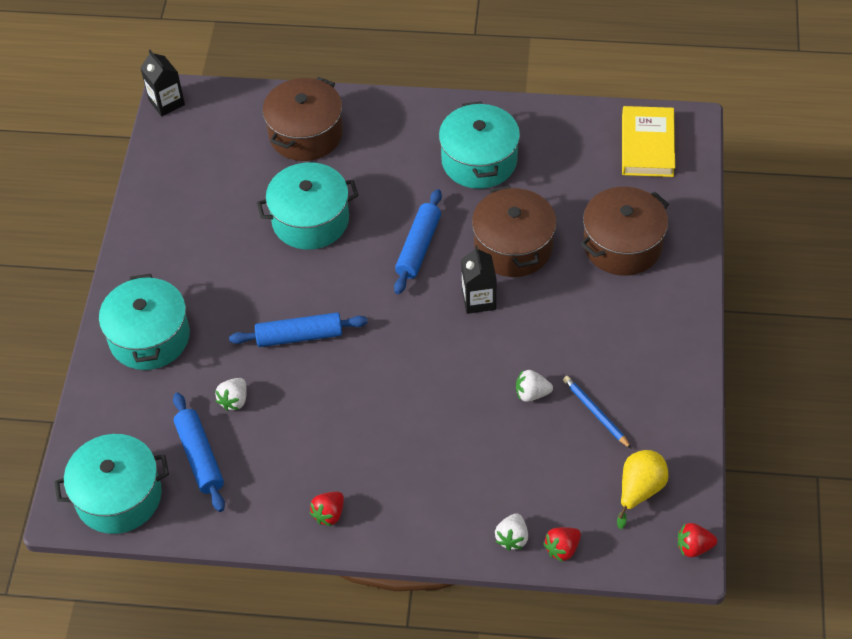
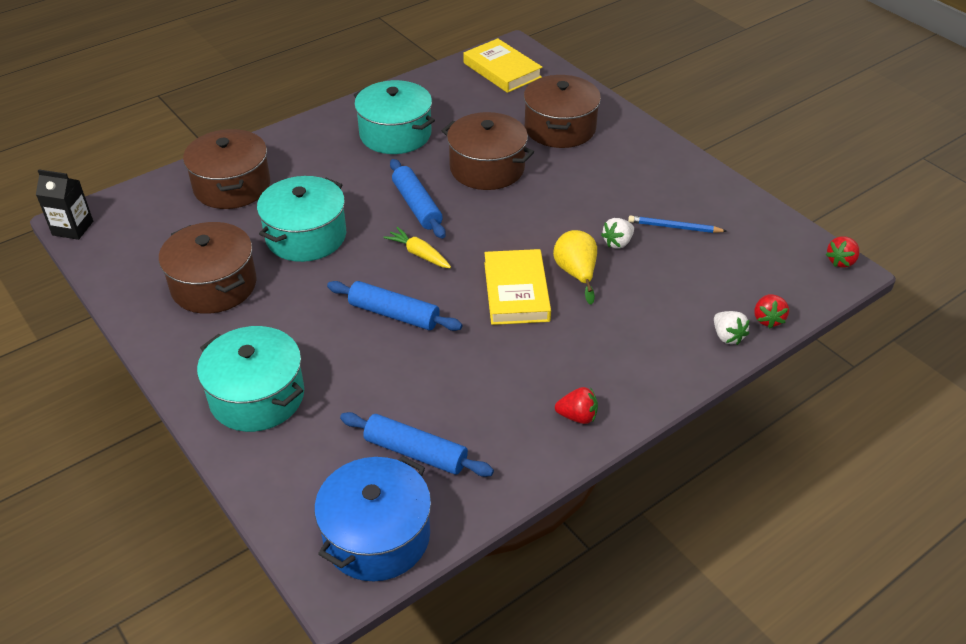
camera: 45 degrees left, 10 degrees down
(118, 496) = (377, 536): turquoise pot -> blue pot
(208, 222) = (214, 285): none -> brown pot
(234, 400) = (394, 392): white strawberry -> none
(299, 336) = (394, 314): blue rolling pin -> blue rolling pin turned 75 degrees clockwise
(329, 514) = (577, 416): red strawberry -> red strawberry turned 75 degrees counterclockwise
(372, 295) = (419, 254): none -> yellow carrot
(404, 380) = (516, 291): none -> yellow book
(478, 300) = (504, 211): black carton -> none
(639, 490) = (764, 252): yellow pear -> yellow pear (576, 273)

